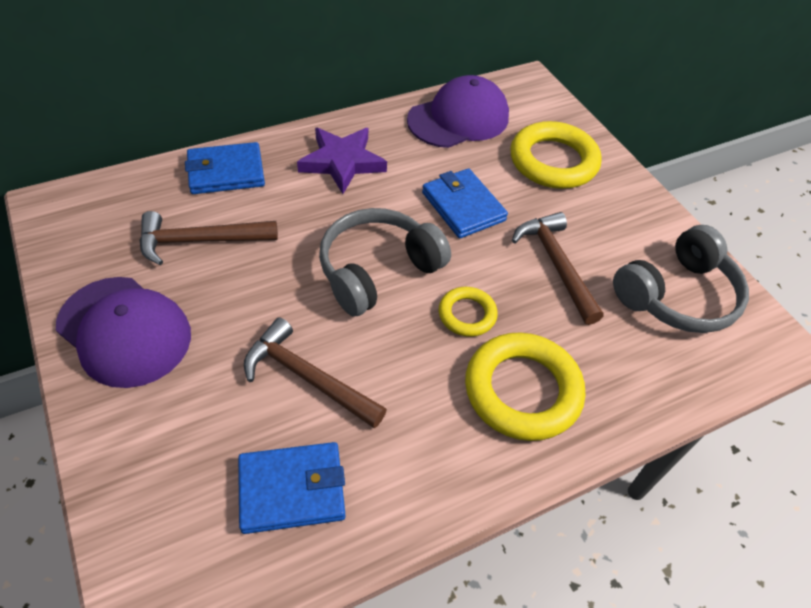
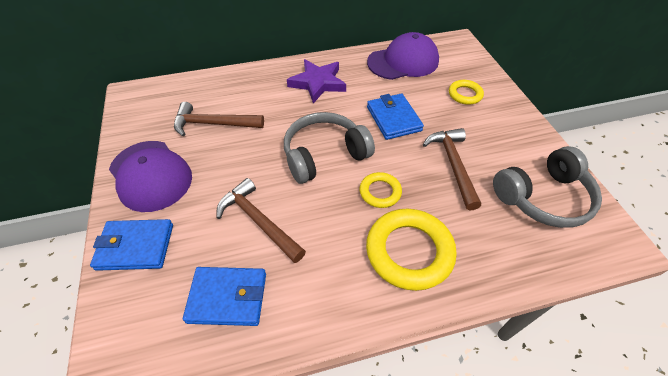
camera: 15 degrees right, 0 degrees up
(226, 172) = (241, 83): blue wallet -> blue wallet (135, 247)
(553, 161) = (465, 94): yellow ring -> yellow ring, size x0.54

